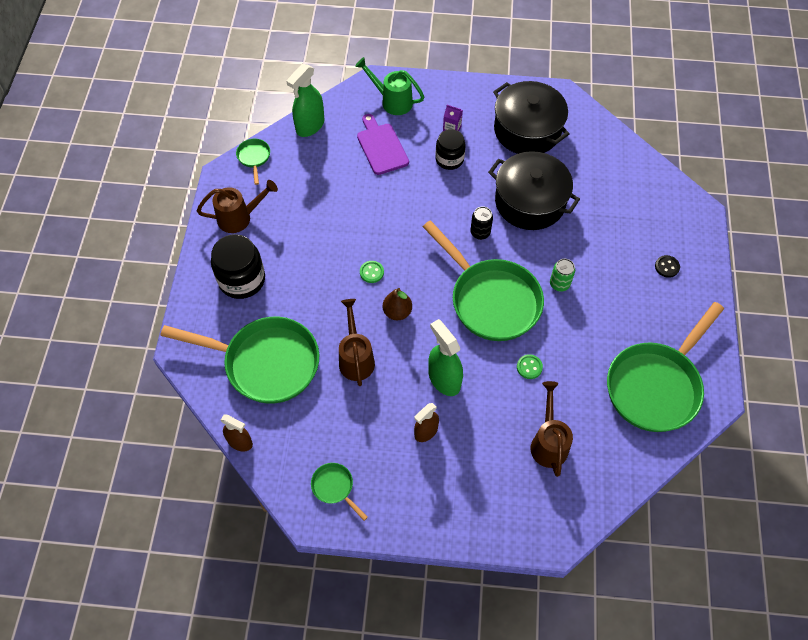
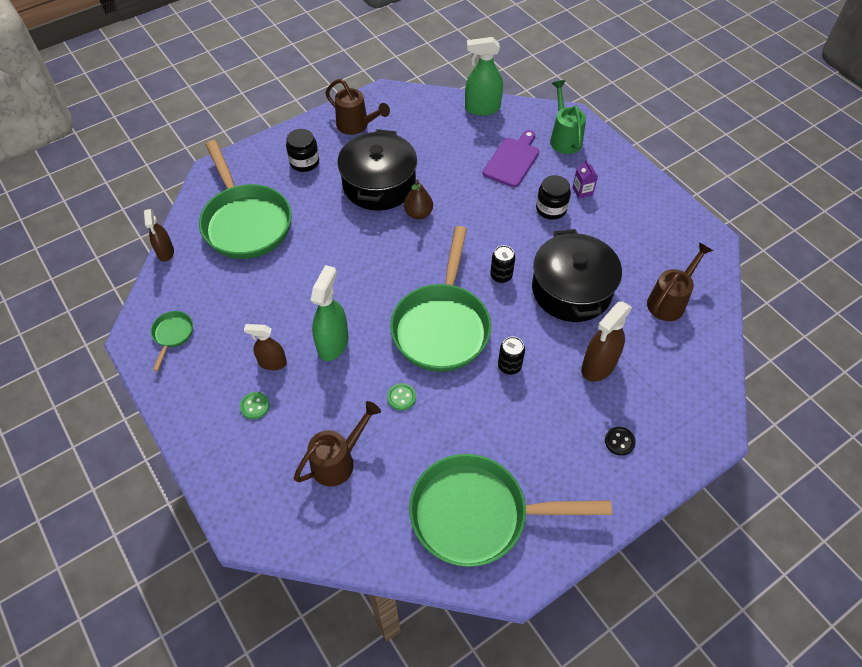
camera: 50 degrees right, 5 degrees down
(242, 279) = (304, 162): black jar -> black jar, size x0.66
(254, 158) = (417, 99): green pan -> none
(356, 358) = (299, 273): brown watering can -> brown watering can (669, 301)
(371, 272) = (388, 231): green button -> green button (255, 406)
(397, 312) = (367, 271): brown pear -> brown pear (418, 213)
(527, 130) = (644, 240): black pot -> black pot (379, 184)
(559, 284) = (509, 366): green can -> black can
(602, 234) = (598, 366): none -> brown spray bottle

